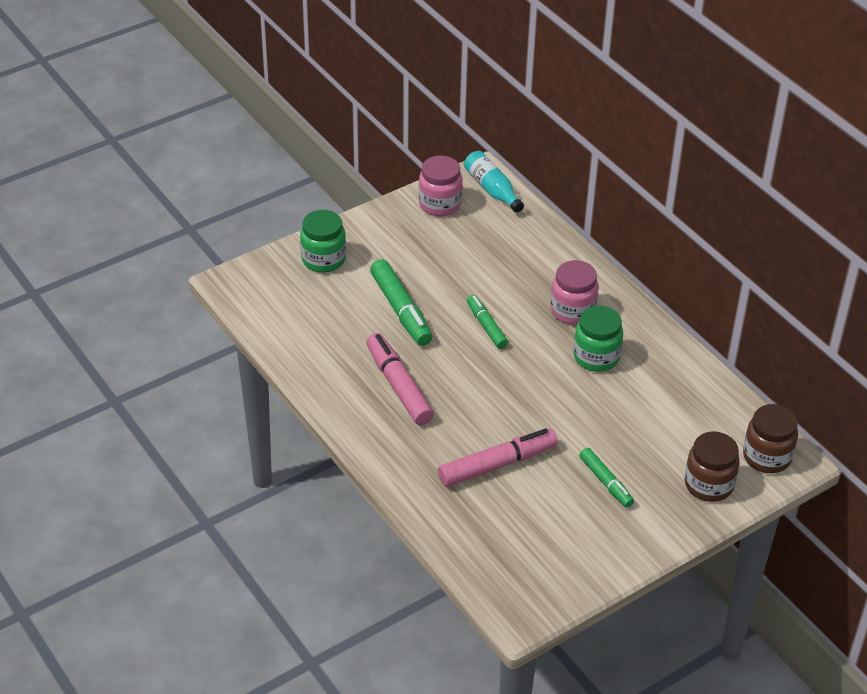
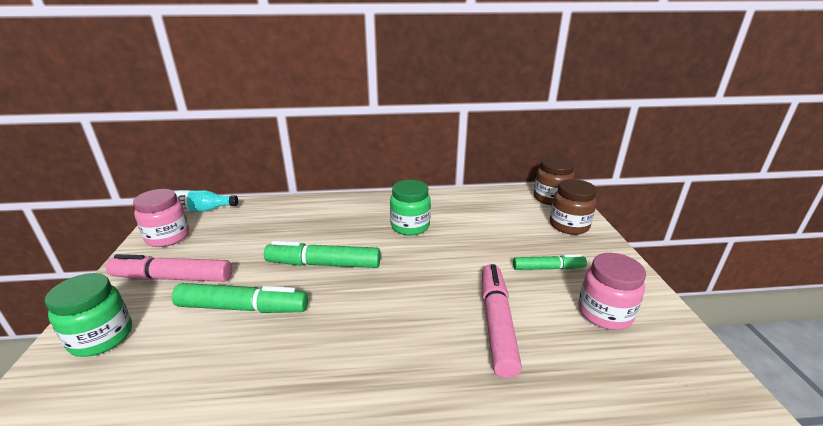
camera: 60 degrees left, 15 degrees down
(398, 386) = (336, 354): pink marker -> pink marker (173, 278)
(486, 326) = (323, 264): green marker -> green marker, size x1.62
(572, 311) = (355, 220): pink jar -> pink jar (604, 313)

